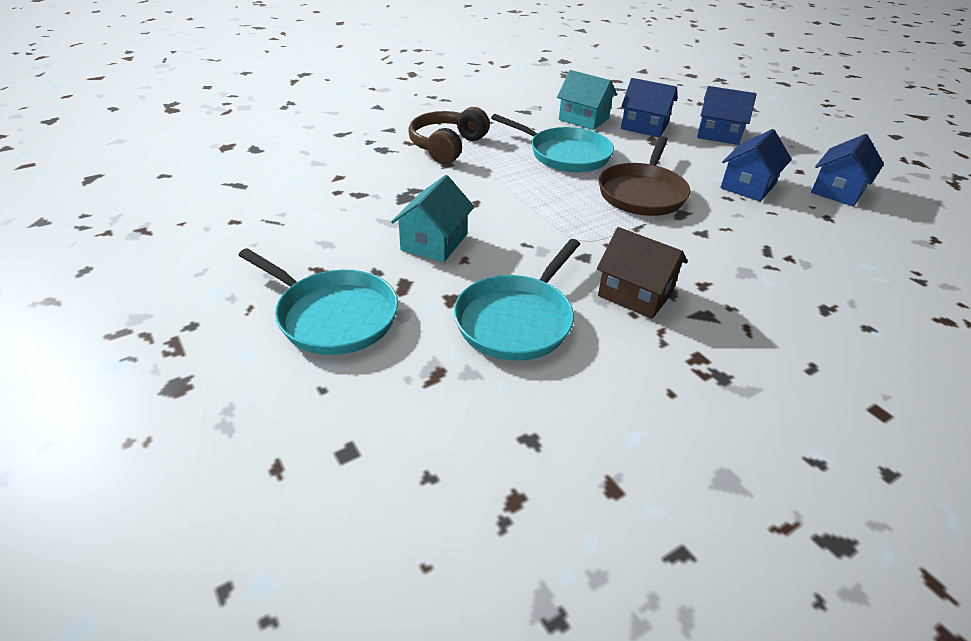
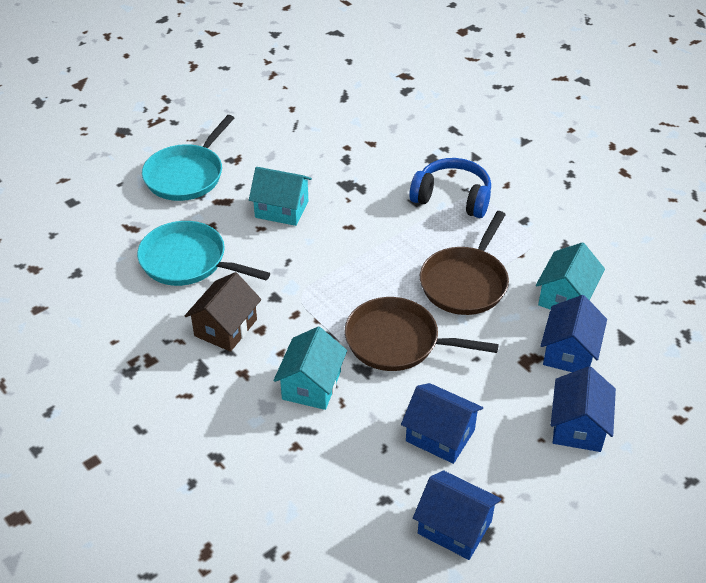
camera: 85 degrees right, 5 degrees up
(447, 146) = (452, 198): brown headphones -> blue headphones
(565, 155) = (465, 283): turquoise pan -> brown pan
(709, 243) = (311, 385): none -> turquoise house

